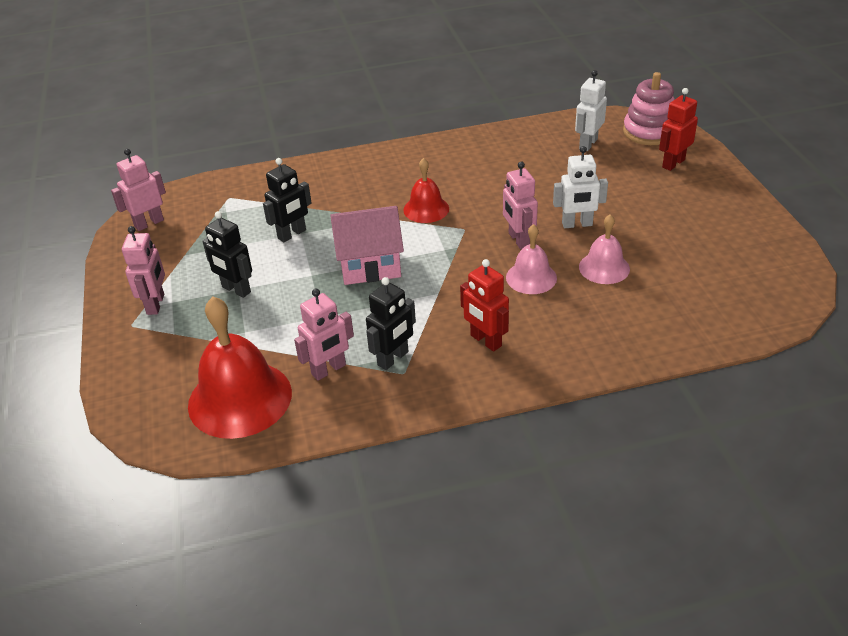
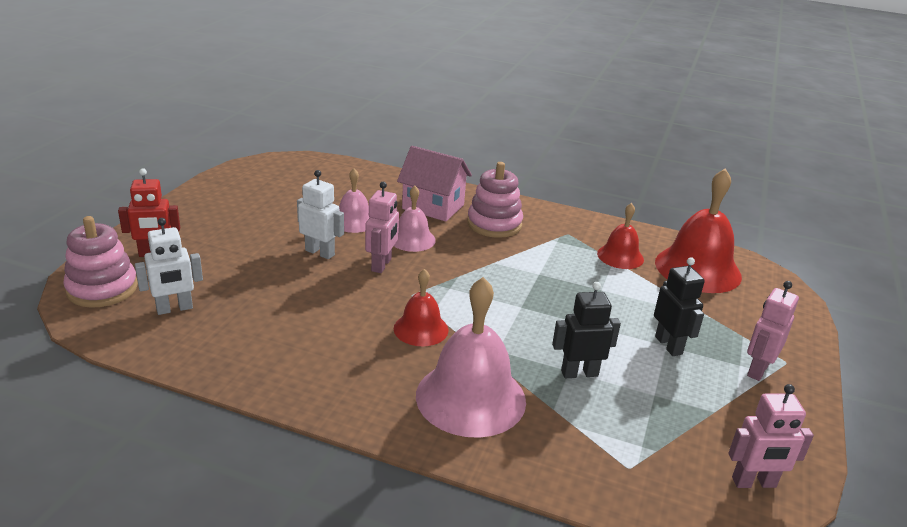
camera: 150 degrees left, 10 degrees down
(329, 370) = (620, 256): pink robot -> red bell
(349, 187) = (470, 397): none -> pink bell
(370, 266) = (528, 305): pink house -> pink house (433, 207)
(393, 359) = (568, 242): black robot -> none
(485, 341) = (494, 224): red robot -> pink stacking toy

